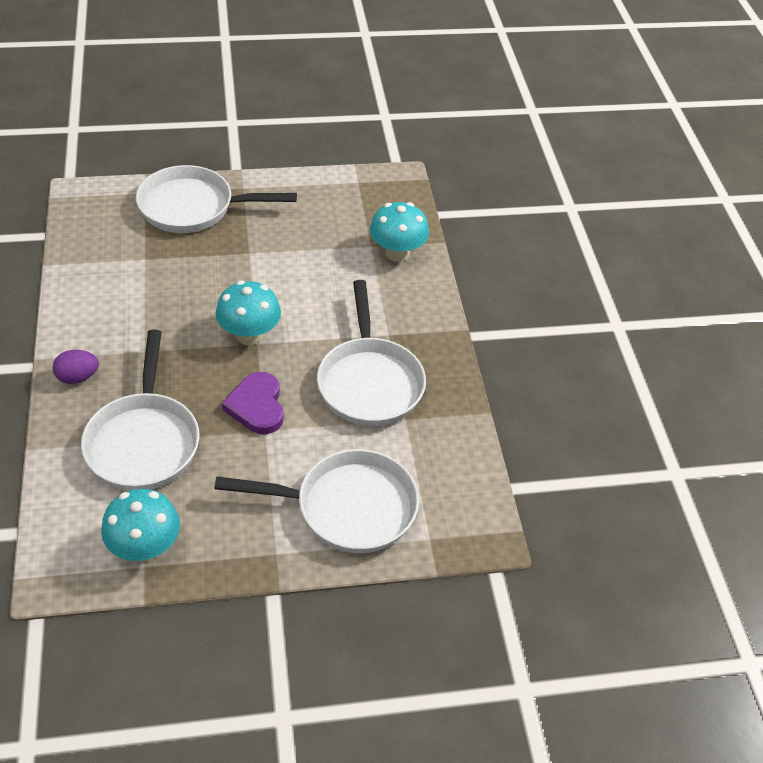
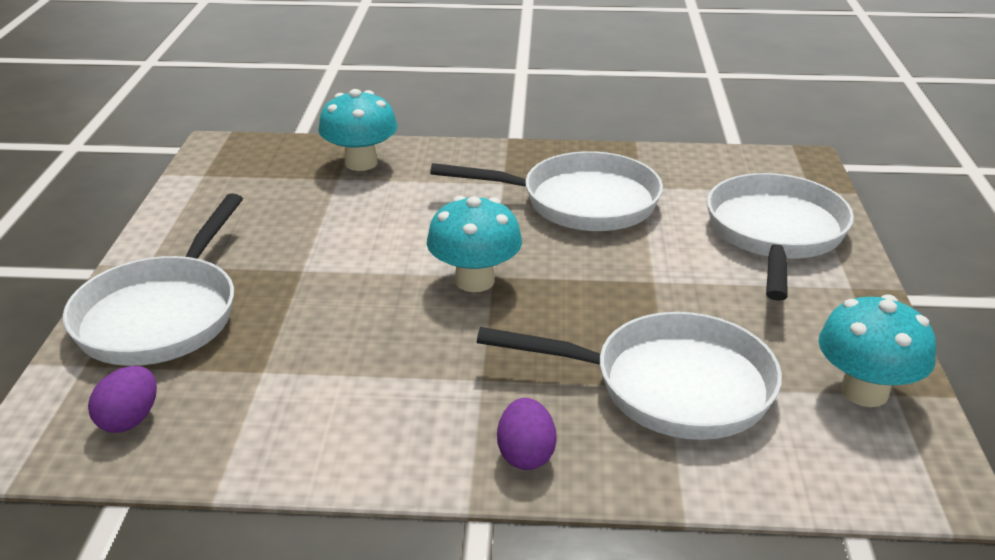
camera: 75 degrees left, 15 degrees down
(101, 221) = (129, 420): none -> purple egg
(257, 406) = (610, 284): purple heart -> none

